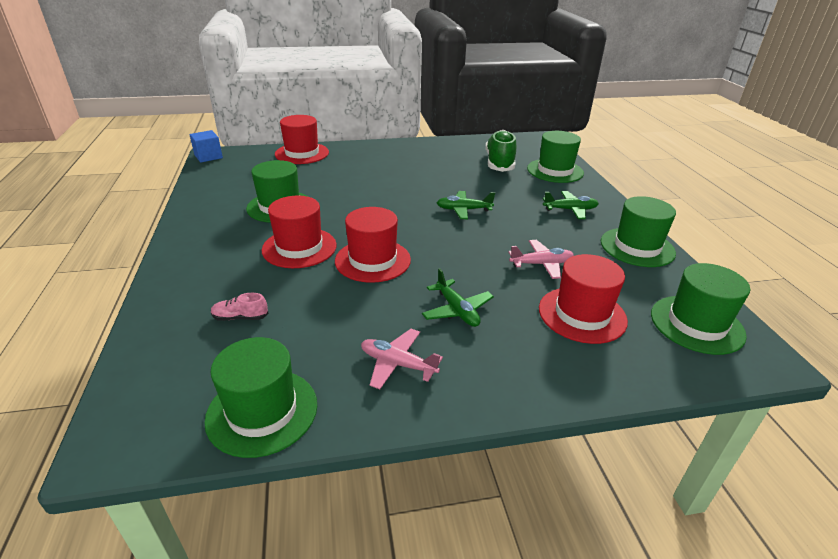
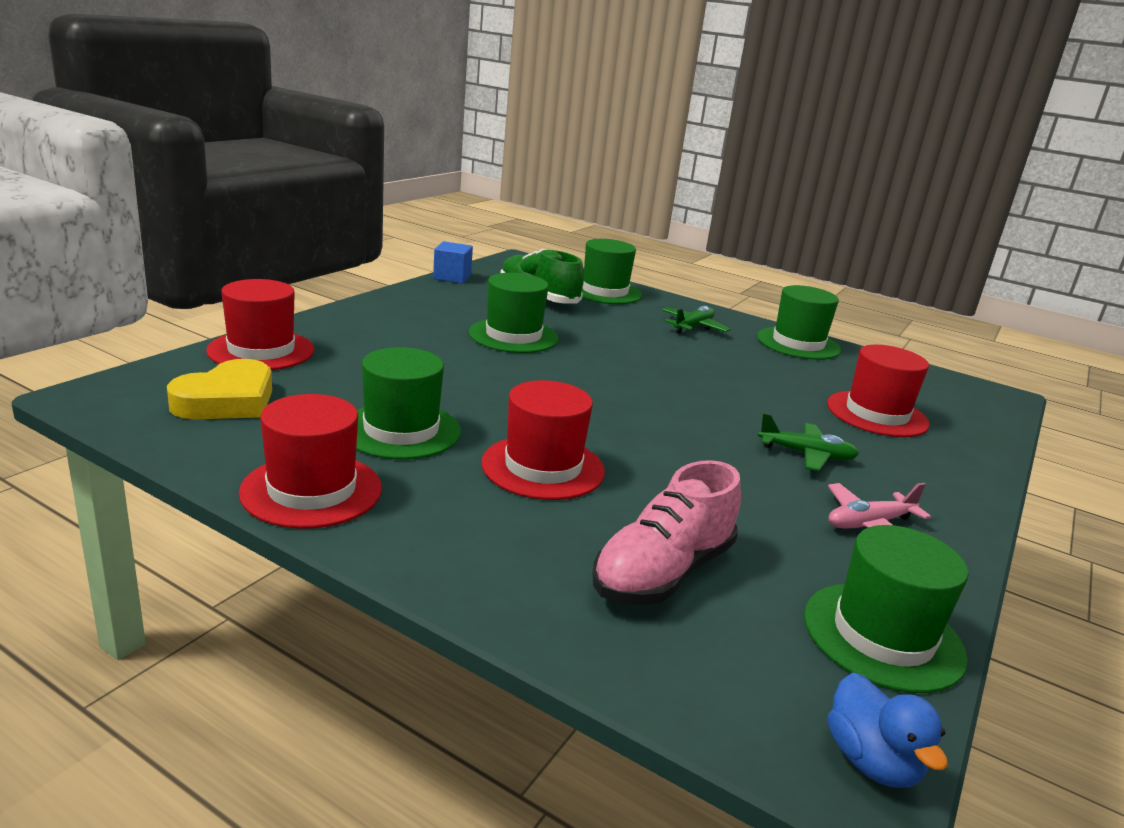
camera: 50 degrees left, 10 degrees down
(129, 444) = (871, 761): none -> blue duck
(208, 156) = (92, 401): blue cube -> blue cube (452, 277)
(240, 317) = (662, 572): pink shoe -> pink shoe, size x2.14
(247, 171) = (227, 400): none -> yellow heart
(372, 260) = (645, 444): red hat -> red hat (311, 490)
(463, 210) = (611, 358): green plane -> none
(541, 264) = (774, 385): pink plane -> none
(696, 324) = (936, 388): green hat -> green hat (513, 336)

